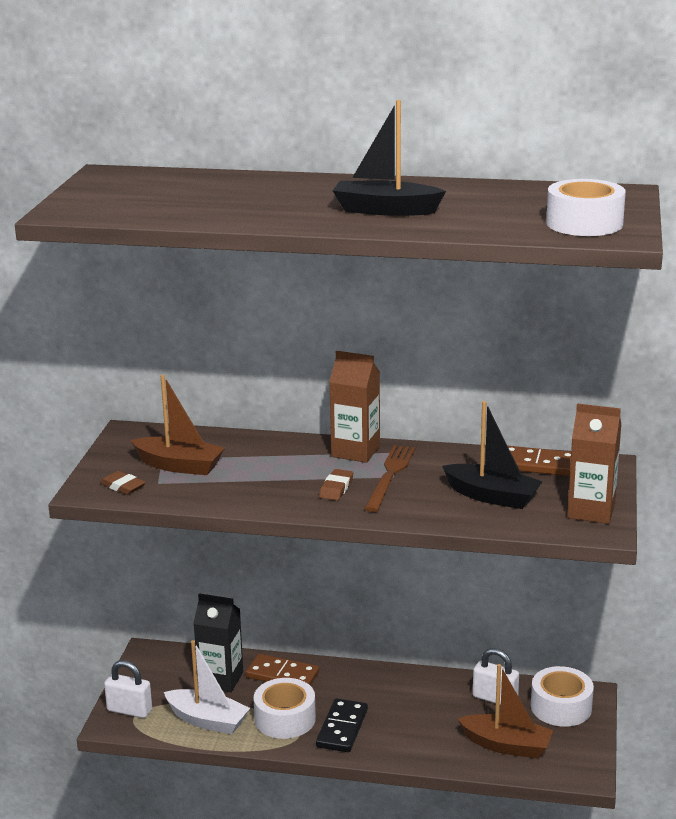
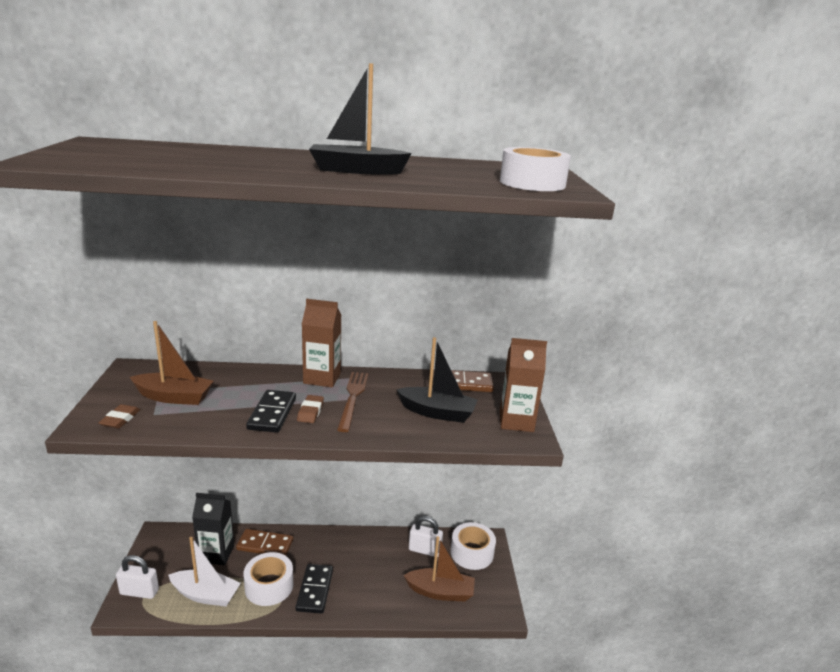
camera: 15 degrees left, 0 degrees up
(123, 486) = (120, 419): brown eraser -> brown eraser turned 75 degrees clockwise
(291, 488) = (272, 413): none -> black domino

